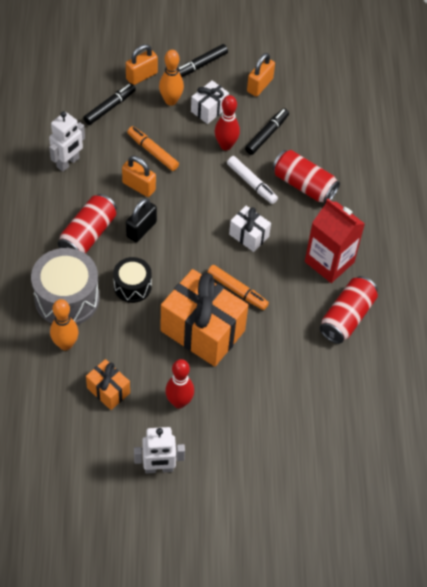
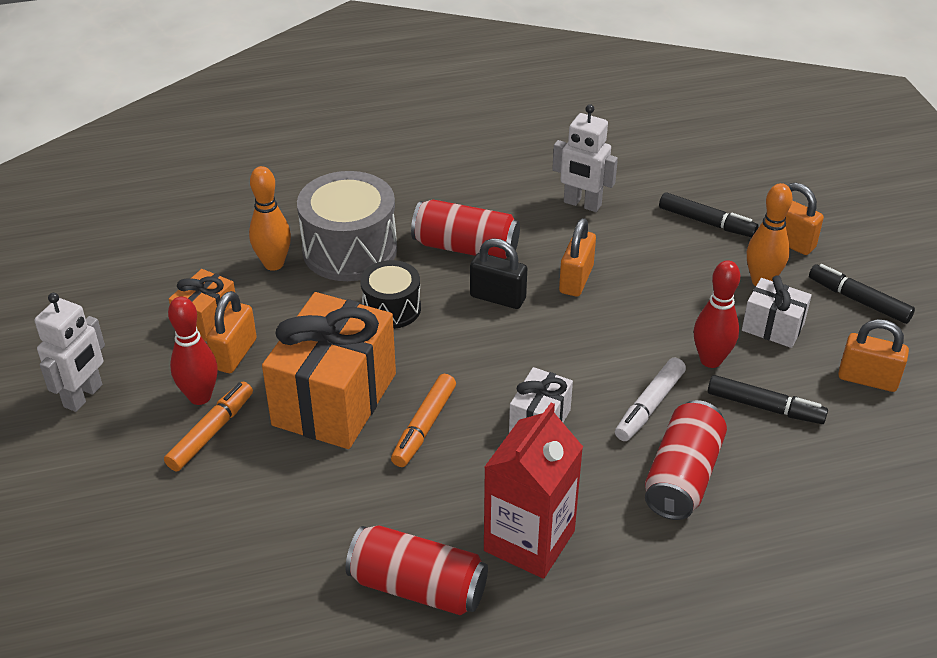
camera: 80 degrees right, 15 degrees down
(147, 378) = (234, 354): none -> orange padlock
(152, 152) = (649, 281): orange marker -> orange marker (211, 432)
(159, 468) = (84, 396): white robot -> white robot turned 135 degrees counterclockwise

